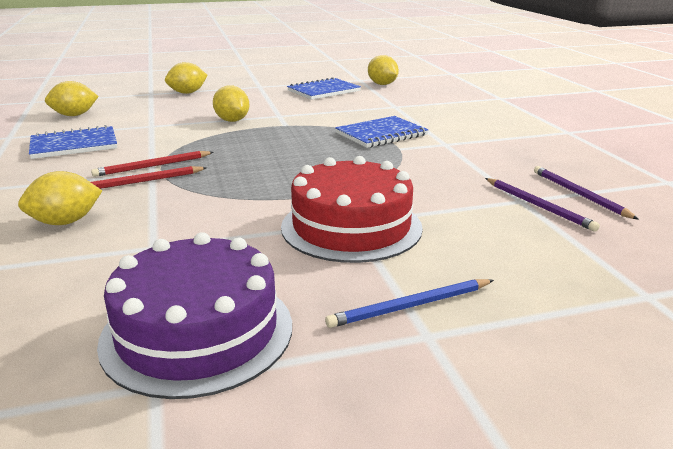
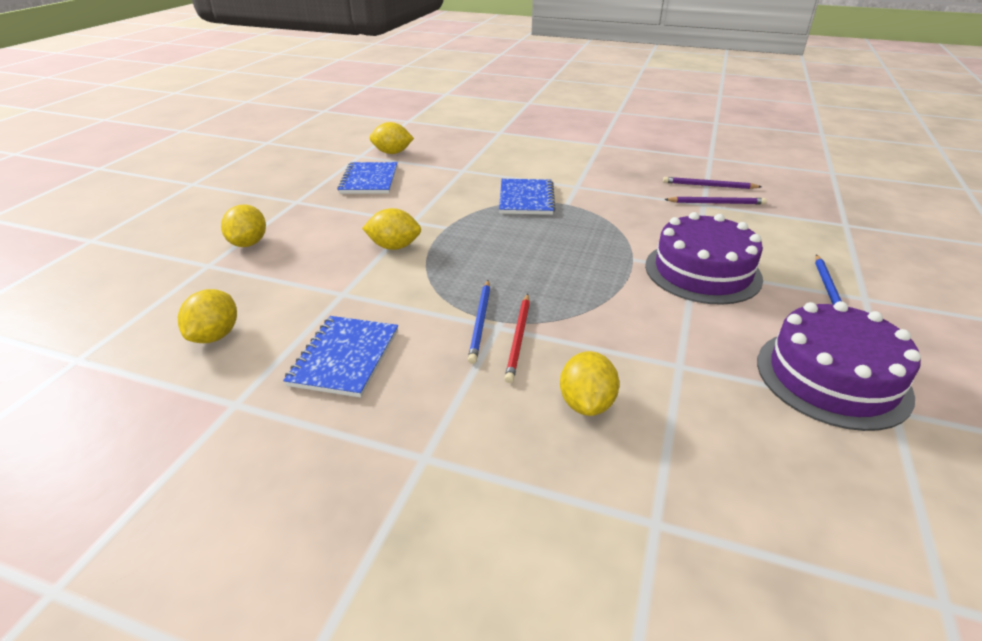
camera: 55 degrees left, 10 degrees up
(152, 166) = (480, 322): red pencil -> blue pencil
(351, 227) = (702, 271): red cake -> purple cake

